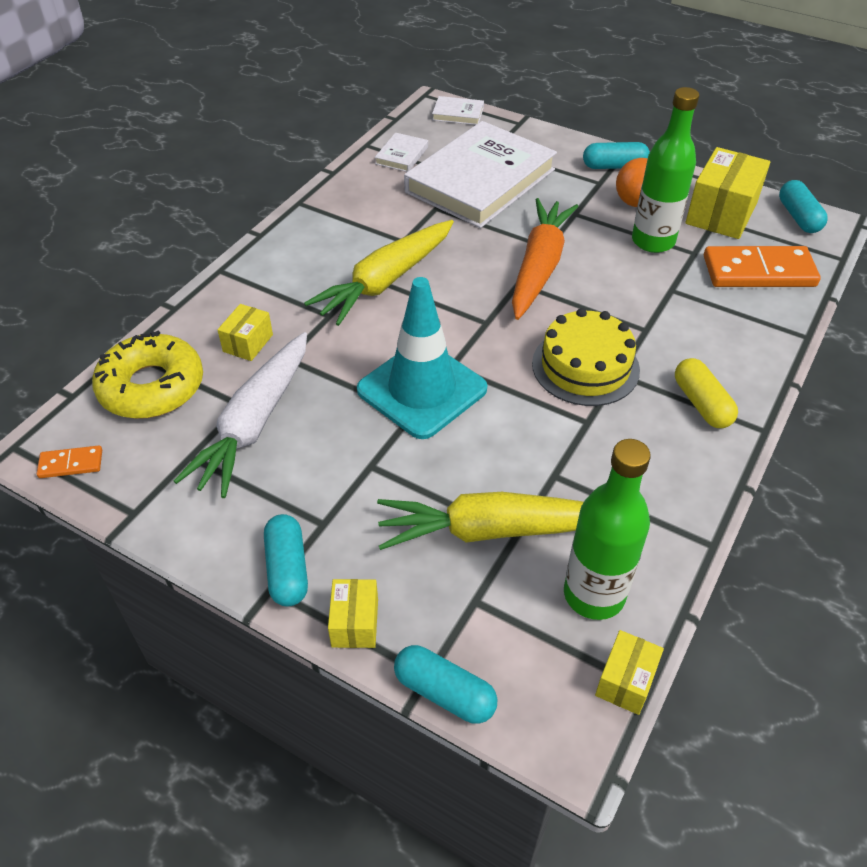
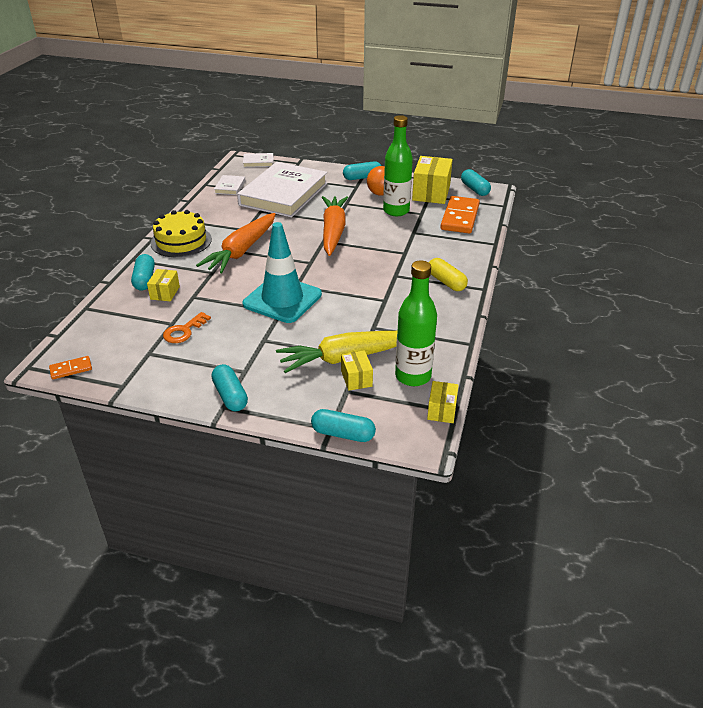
camera: 15 degrees left, 10 degrees down
(152, 387) = (110, 323): yellow donut -> none
(226, 312) = (144, 280): none -> turquoise capsule
(254, 423) = (184, 331): white carrot -> orange key
(355, 623) = (280, 413): yellow box -> yellow box (356, 378)
(385, 281) = (242, 251): yellow carrot -> orange carrot
(585, 366) = (375, 275): yellow cake -> yellow cake (181, 241)
(758, 271) = (460, 217): orange domino -> orange domino turned 60 degrees counterclockwise

